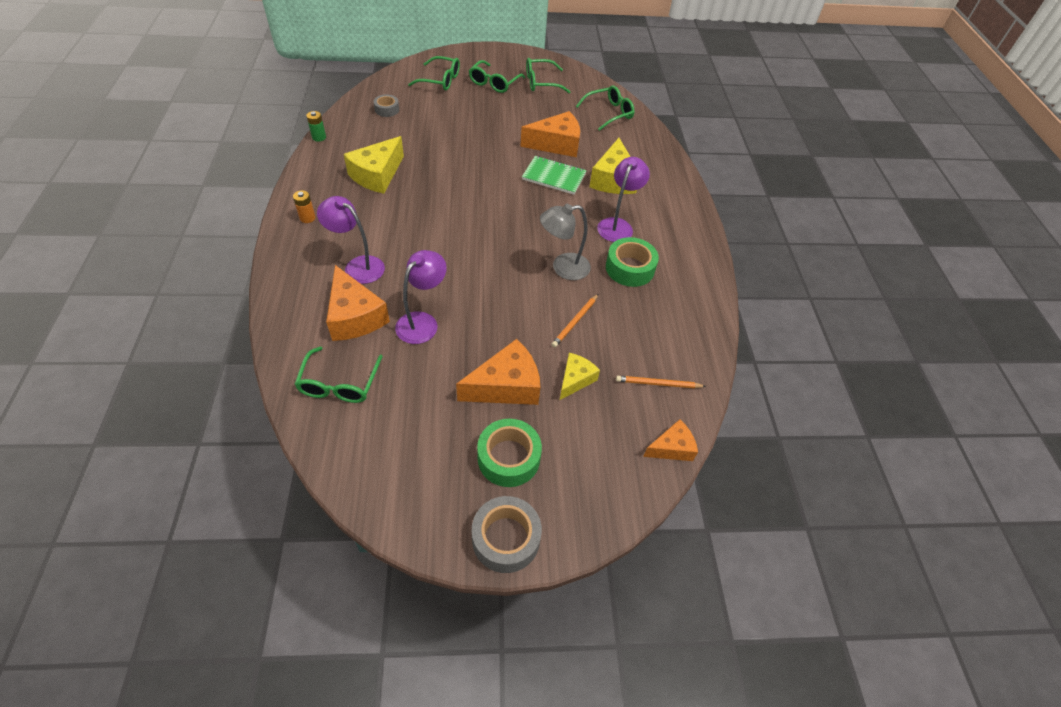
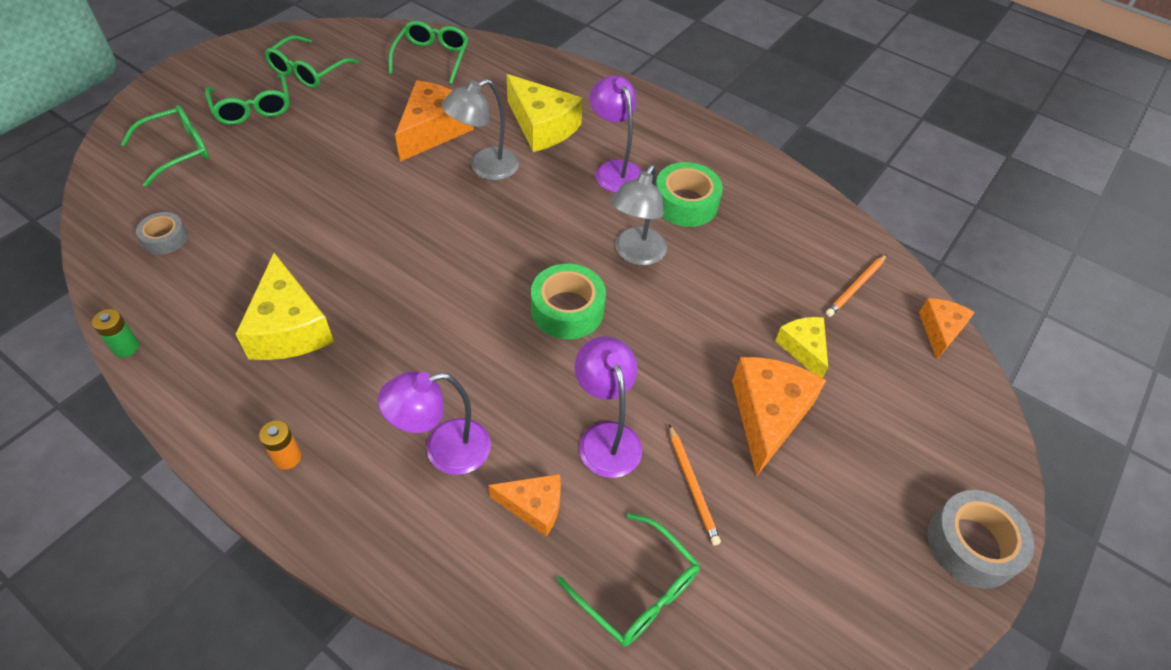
camera: 50 degrees left, 0 degrees up
(354, 316) = (534, 507): orange cheese -> orange cheese, size x0.59
(508, 458) = (869, 476): green tape -> green tape (567, 309)
(554, 177) = (485, 168): green notebook -> grey lamp
(575, 322) = (723, 296): orange pencil -> orange pencil (692, 486)

